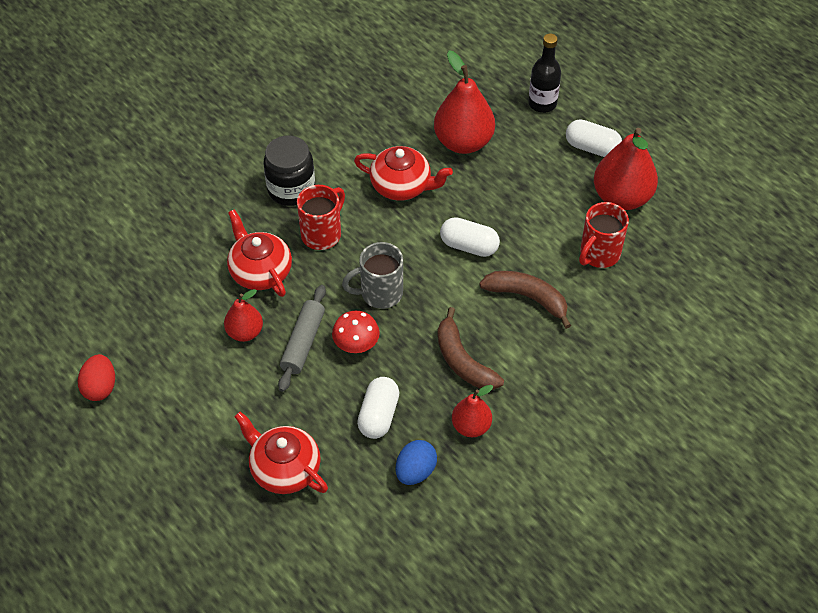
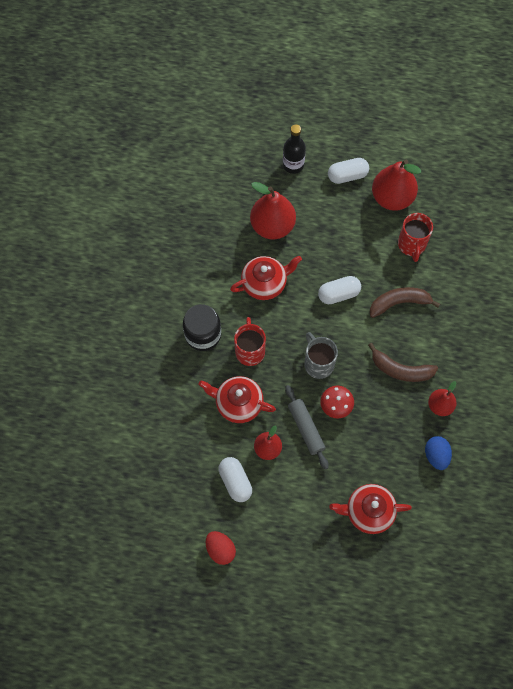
camera: 40 degrees left, 15 degrees up
(378, 415) = (387, 439): white capsule -> white capsule (235, 481)
(380, 293) = (318, 363): grey mug -> grey mug turned 120 degrees clockwise

